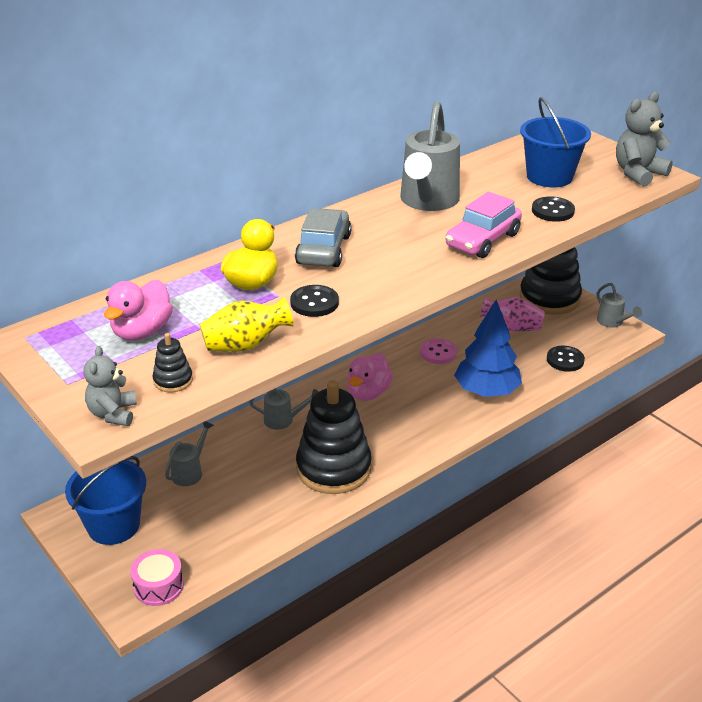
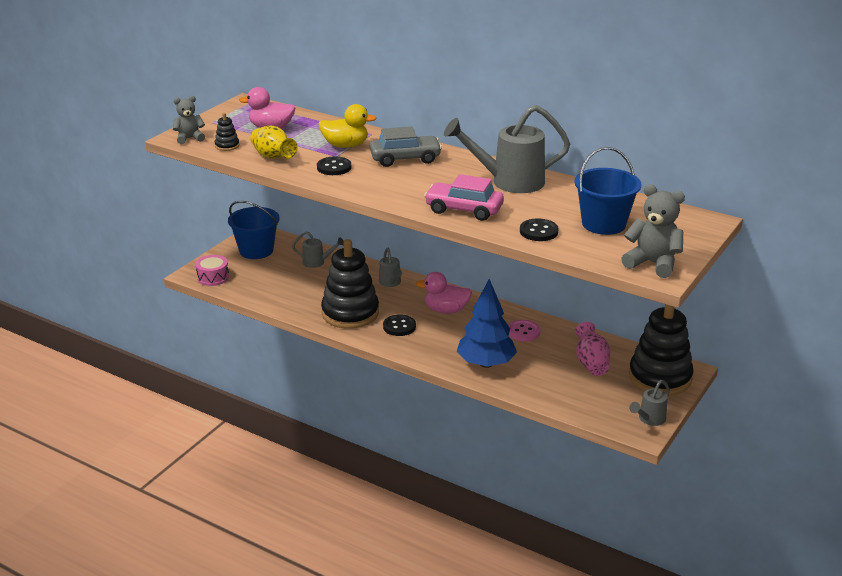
camera: 70 degrees right, 5 degrees down
(565, 360) = (563, 398): black button -> black button (399, 326)

